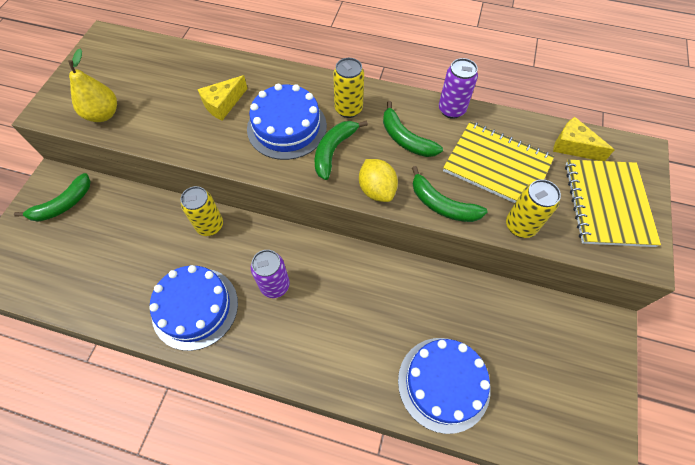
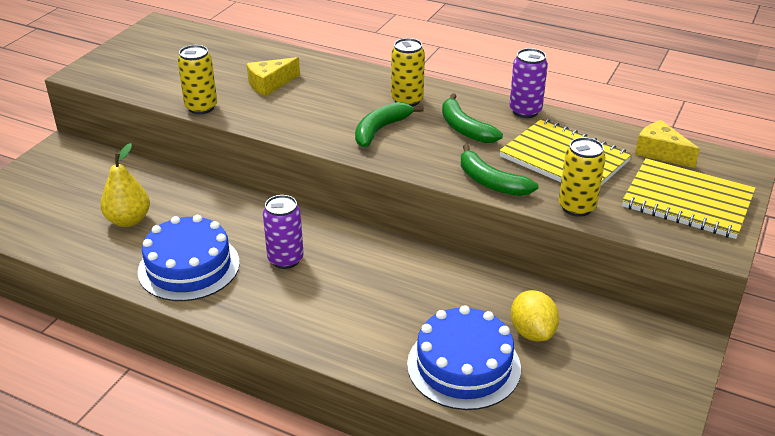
camera: 10 degrees right, 25 degrees down
(63, 205) = (67, 168): green banana -> none
(103, 114) = (141, 80): yellow pear -> yellow pear (128, 220)
(210, 226) = (225, 202): yellow can -> yellow can (201, 107)
(287, 127) = (334, 107): blue cake -> none
(377, 190) = (420, 163): yellow lemon -> yellow lemon (532, 332)
(607, 204) = (687, 201): yellow notebook -> yellow notebook turned 75 degrees counterclockwise

